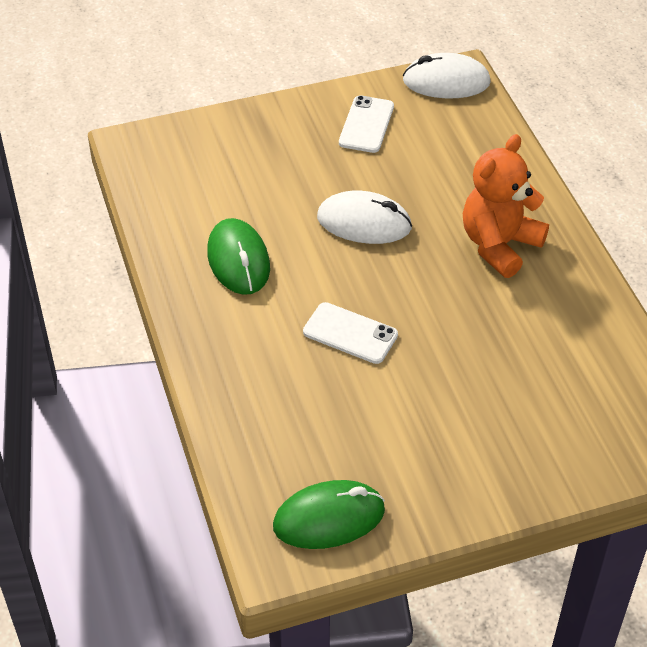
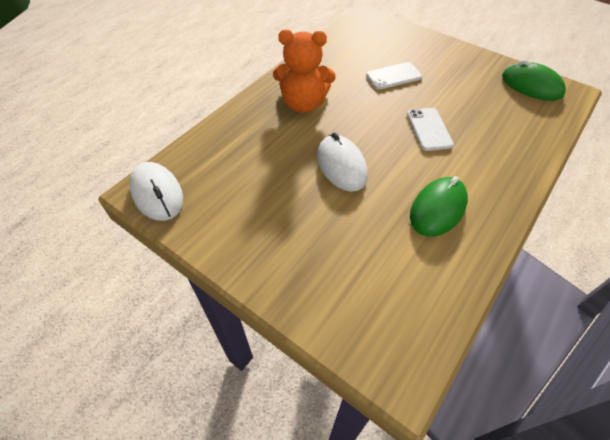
camera: 125 degrees left, 5 degrees up
(366, 125) = (242, 214): white phone -> white phone (393, 76)

